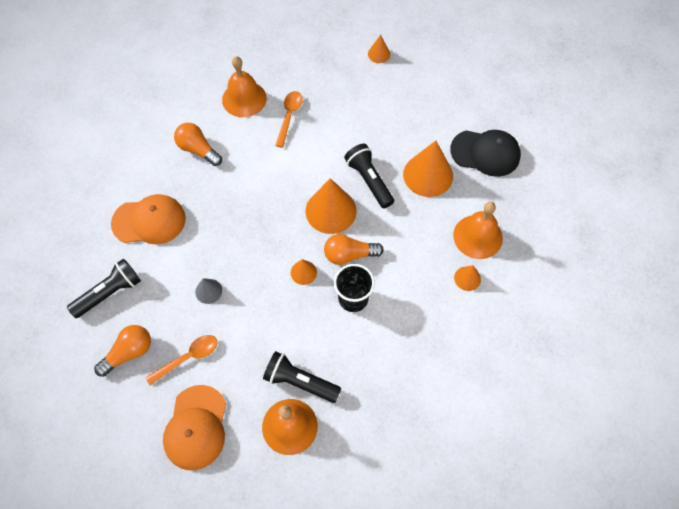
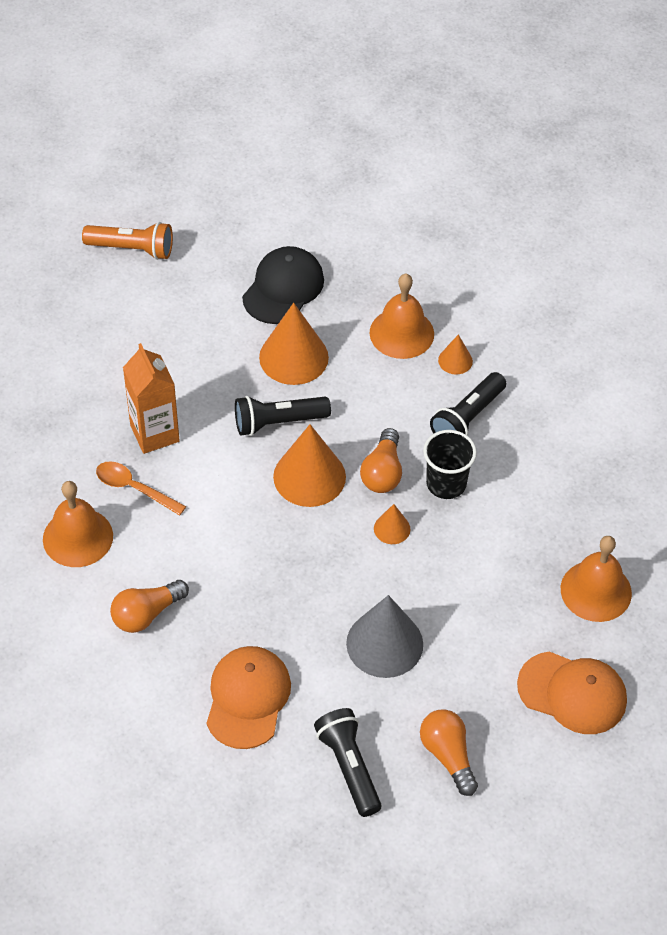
camera: 75 degrees left, 10 degrees down
(188, 357) = (475, 685): orange spoon -> none
(208, 291) = (384, 643): grey cone -> grey cone, size x2.01
(300, 382) = (542, 567): black flashlight -> black flashlight (467, 418)
(335, 115) = (154, 433): none -> orange carton
(379, 54) = (69, 356): orange cone -> none
(479, 60) = (132, 249): none -> orange flashlight

